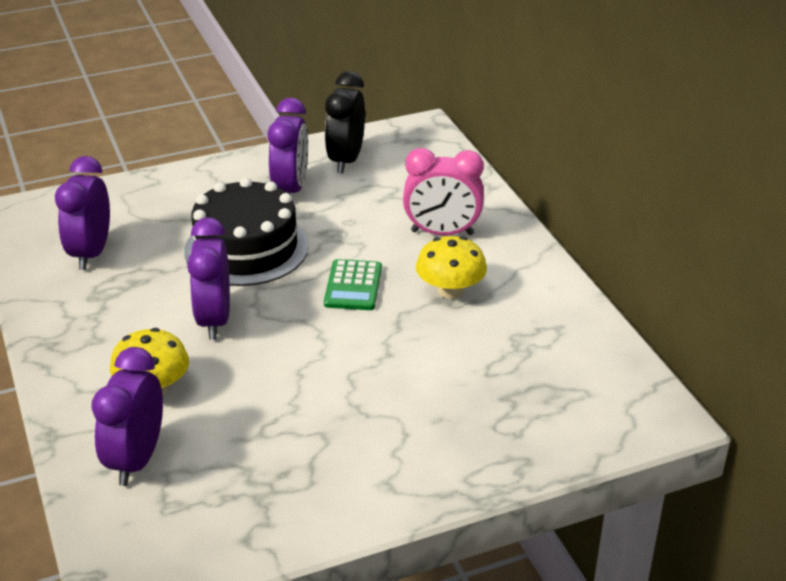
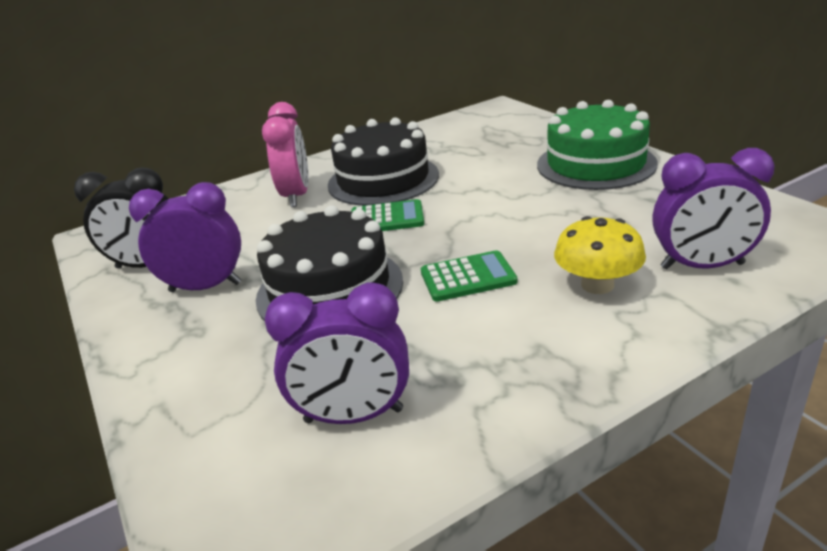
camera: 95 degrees left, 5 degrees down
(214, 320) = (468, 277): purple clock -> green calculator
(400, 459) = (595, 164): none -> green cake
(450, 290) = (383, 180): yellow mushroom -> black cake

